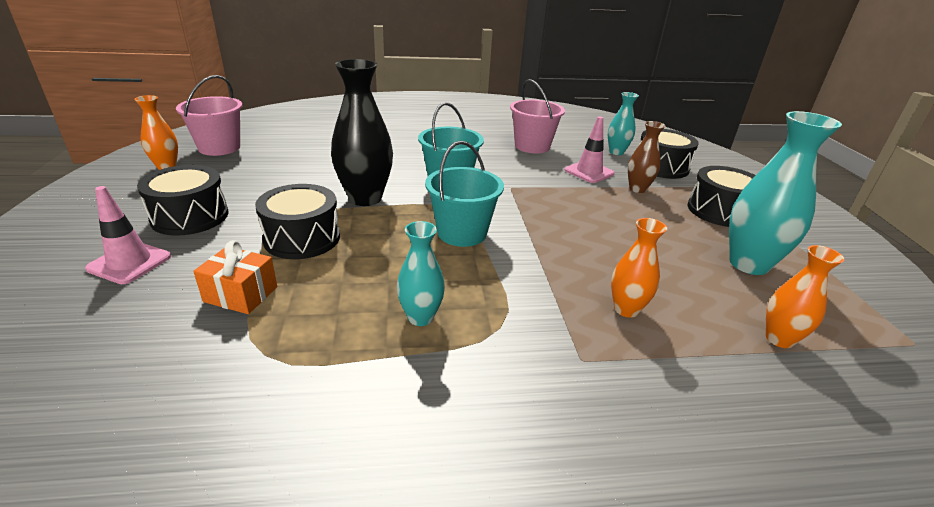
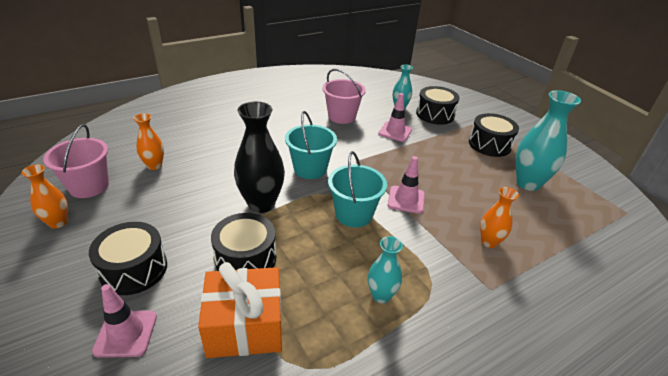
camera: 25 degrees left, 5 degrees up
(241, 294) = (245, 326): orange gift -> orange gift, size x1.67
(543, 236) = (406, 200): none -> pink traffic cone
(637, 189) = (433, 139): brown vase -> none
(779, 339) = (571, 233): orange vase -> orange vase (154, 165)

